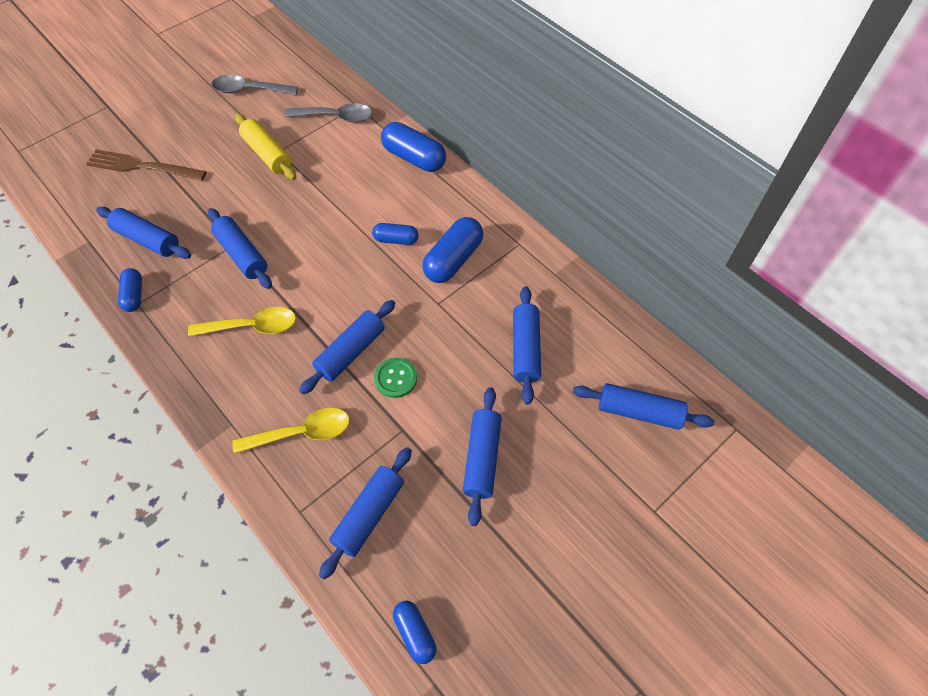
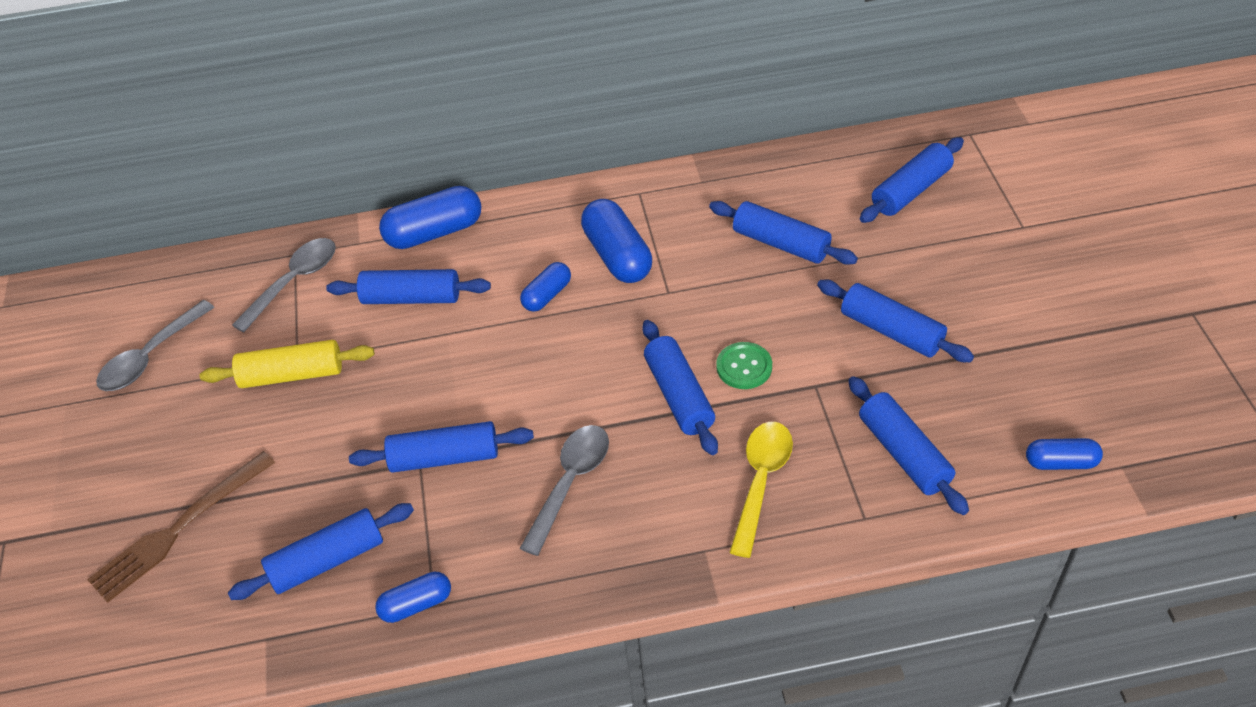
camera: 55 degrees left, 10 degrees down
(134, 295) = (416, 604): blue capsule -> blue capsule turned 45 degrees counterclockwise
(252, 326) = (570, 482): yellow spoon -> grey spoon
(354, 175) = (411, 298): none -> blue rolling pin

